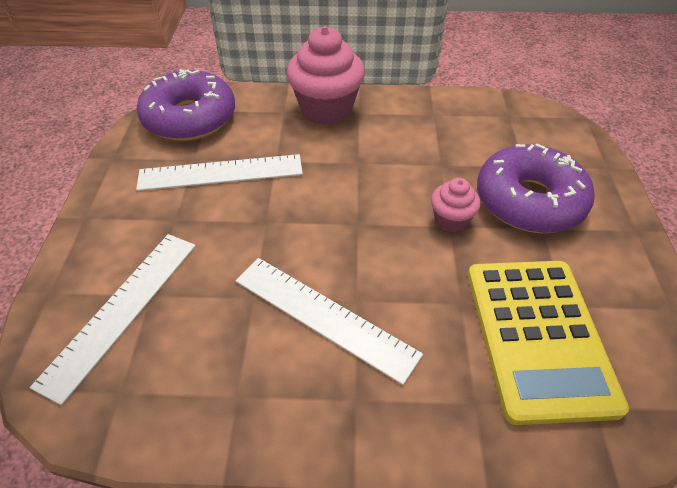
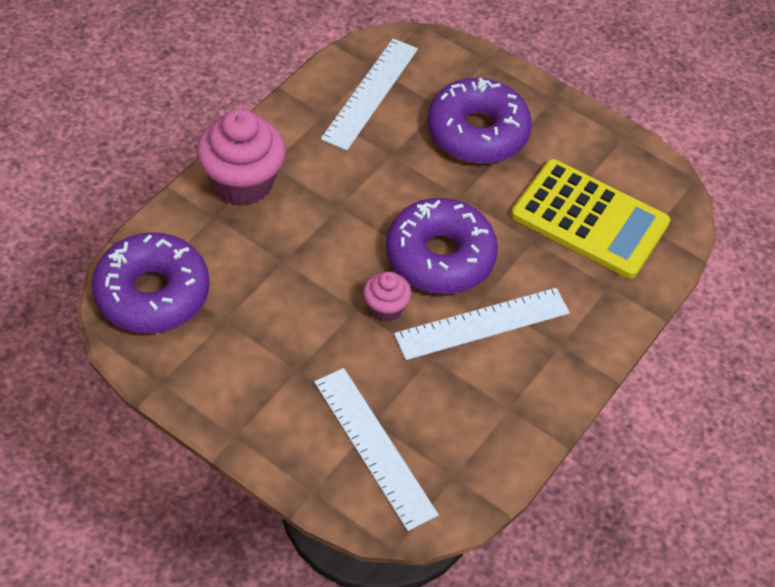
camera: 60 degrees left, 5 degrees up
(221, 172) = (262, 308): white ruler -> white ruler (370, 93)
(370, 246) = (440, 257): none -> purple donut
(450, 220) = (456, 192): pink cupcake -> pink cupcake (385, 308)

